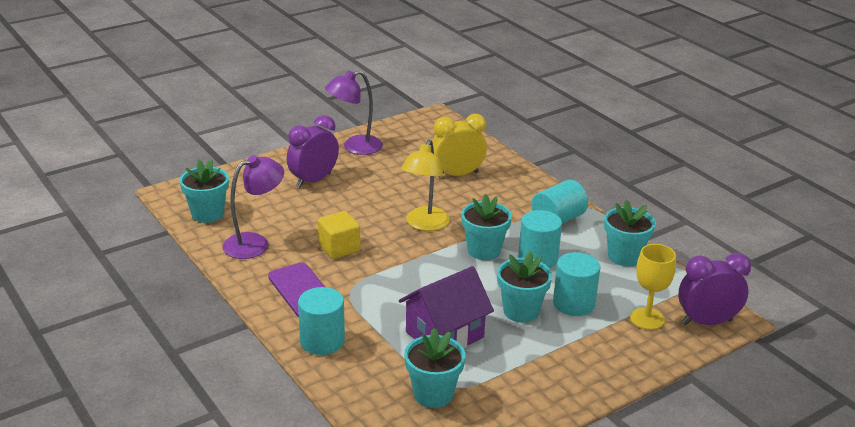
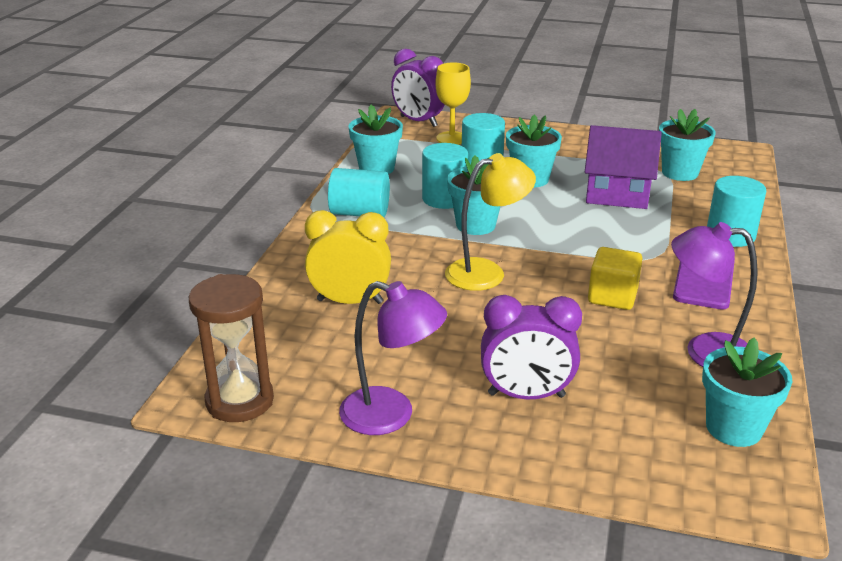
camera: 130 degrees left, 0 degrees up
(418, 123) = (240, 401): none -> brown hourglass
(457, 174) = (350, 301): yellow clock -> yellow clock turned 150 degrees clockwise

